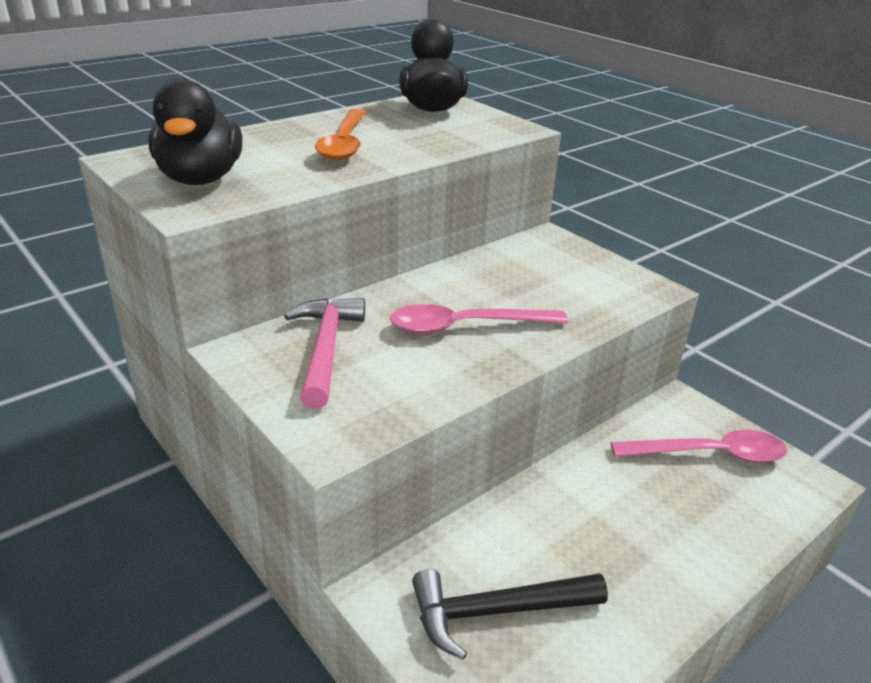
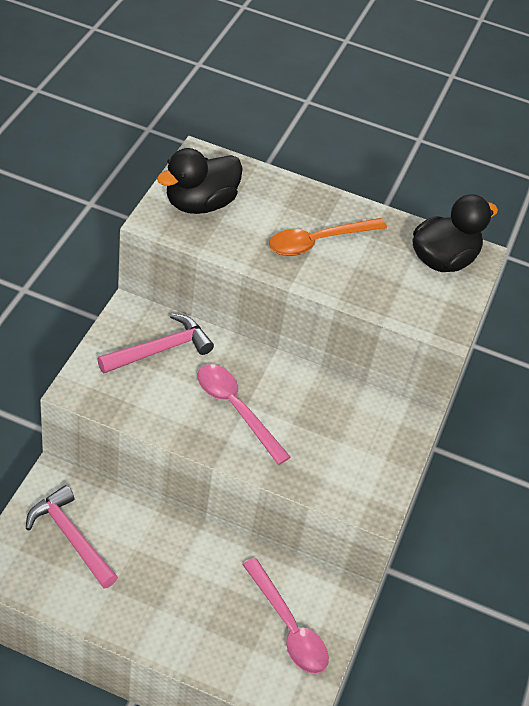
camera: 55 degrees right, 15 degrees up
(496, 612) = (70, 537): black hammer -> pink hammer

